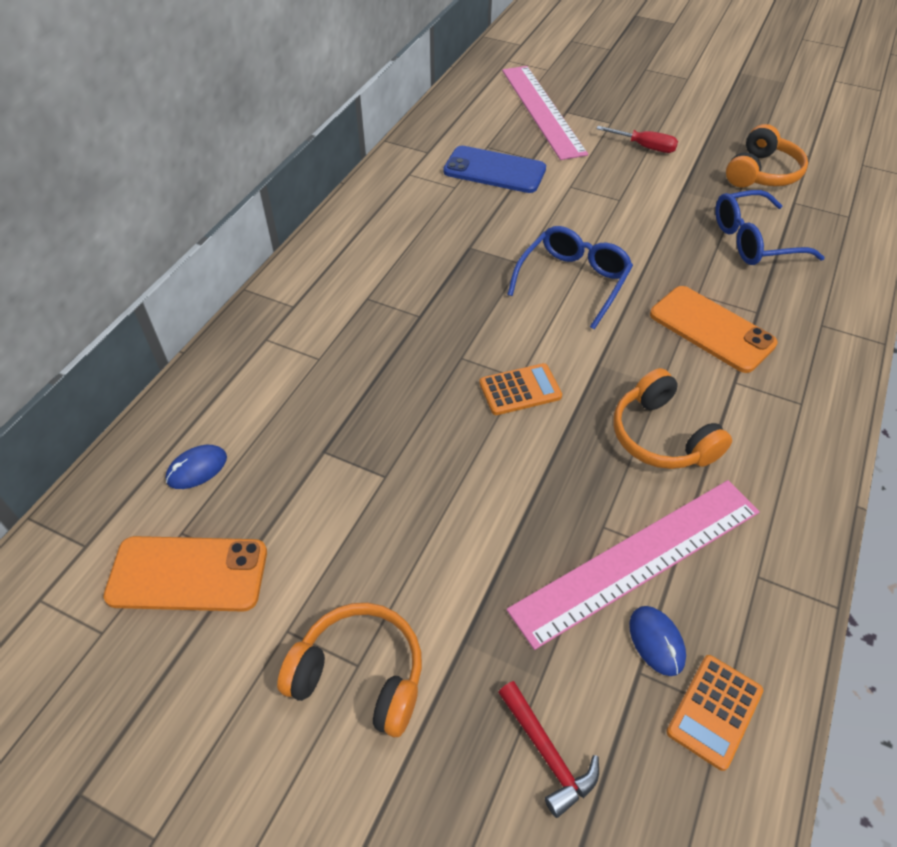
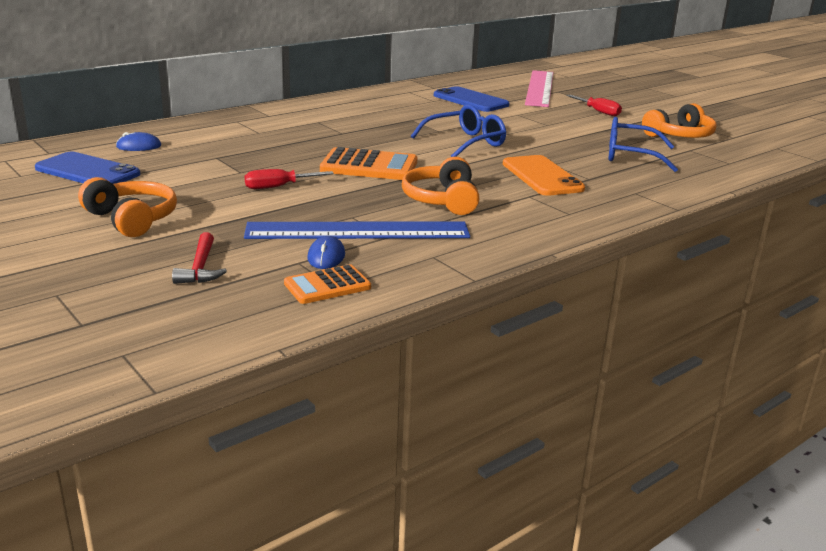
camera: 25 degrees right, 25 degrees down
(188, 574) = (87, 171): orange phone -> blue phone
(462, 494) = (278, 187): none -> red screwdriver
(520, 390) = (369, 166): orange calculator -> orange calculator, size x1.61
(638, 560) = (358, 231): pink ruler -> blue ruler

